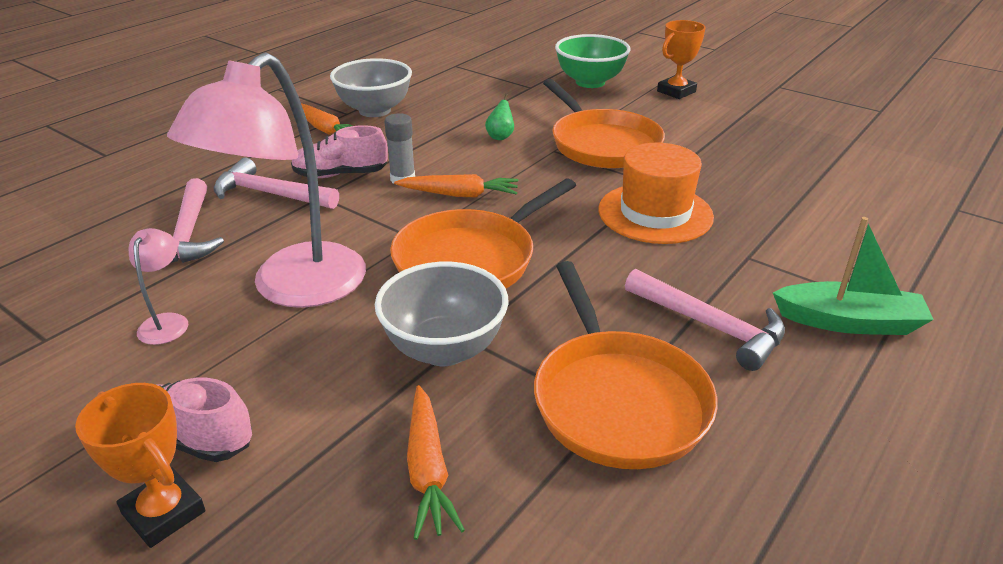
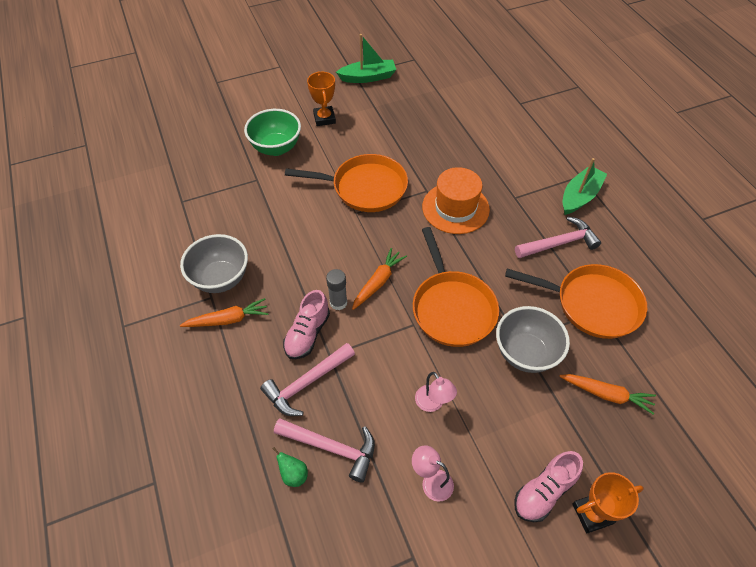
camera: 60 degrees left, 20 degrees up
(294, 289) = (433, 403): pink lamp -> pink lamp, size x0.41
(500, 137) = (318, 229): green pear -> green pear (294, 474)
(789, 94) = (368, 77): none -> green boat

